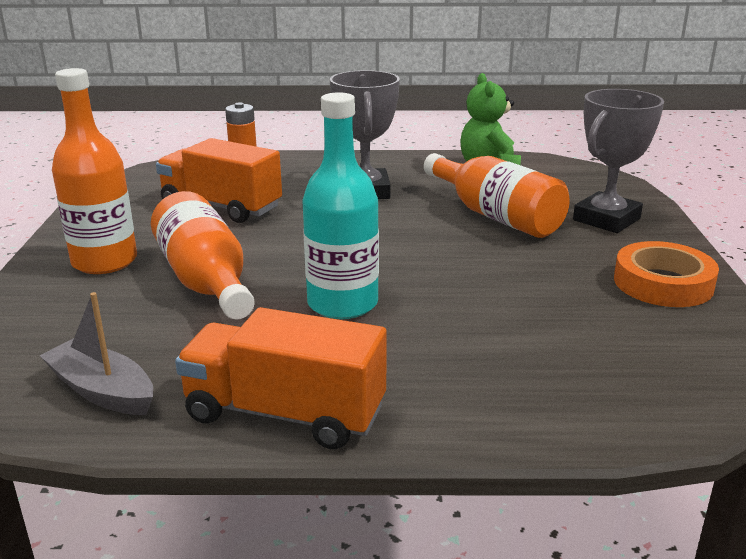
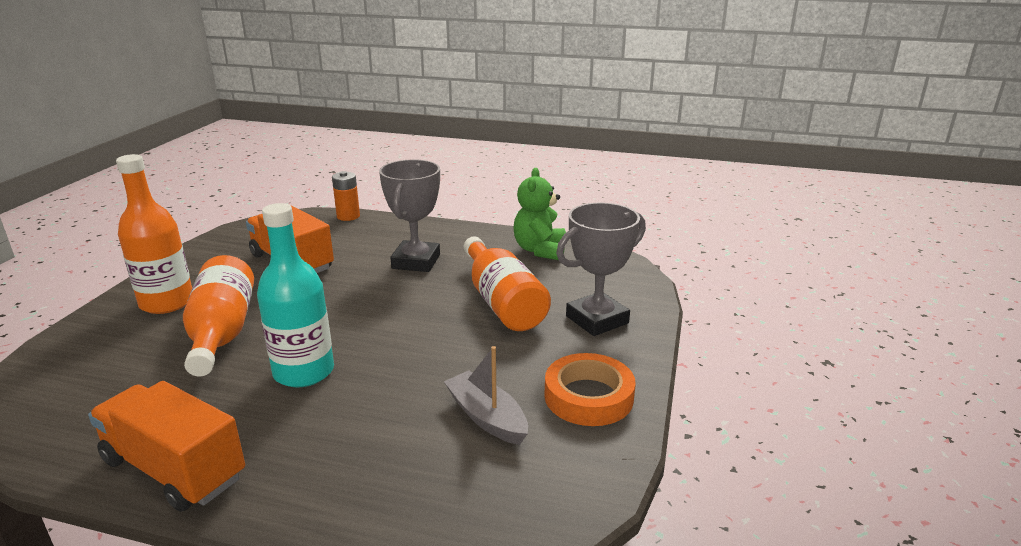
camera: 15 degrees right, 0 degrees up
(102, 391) = (69, 421): grey boat -> grey boat (486, 417)

